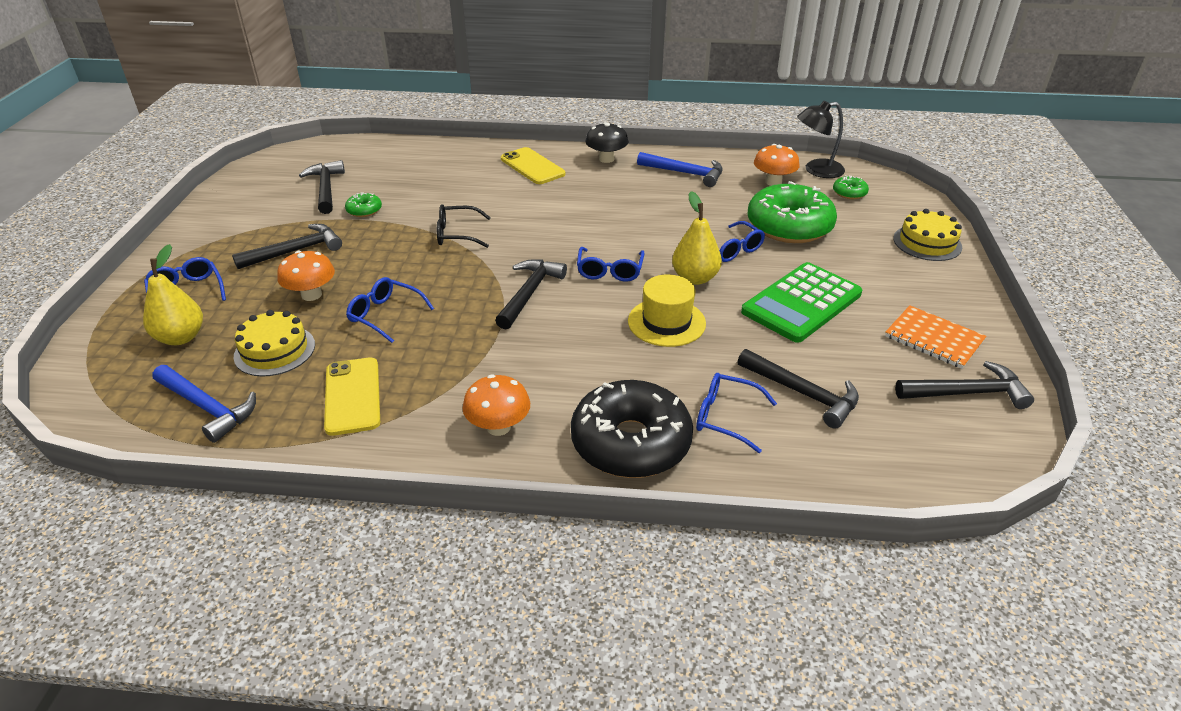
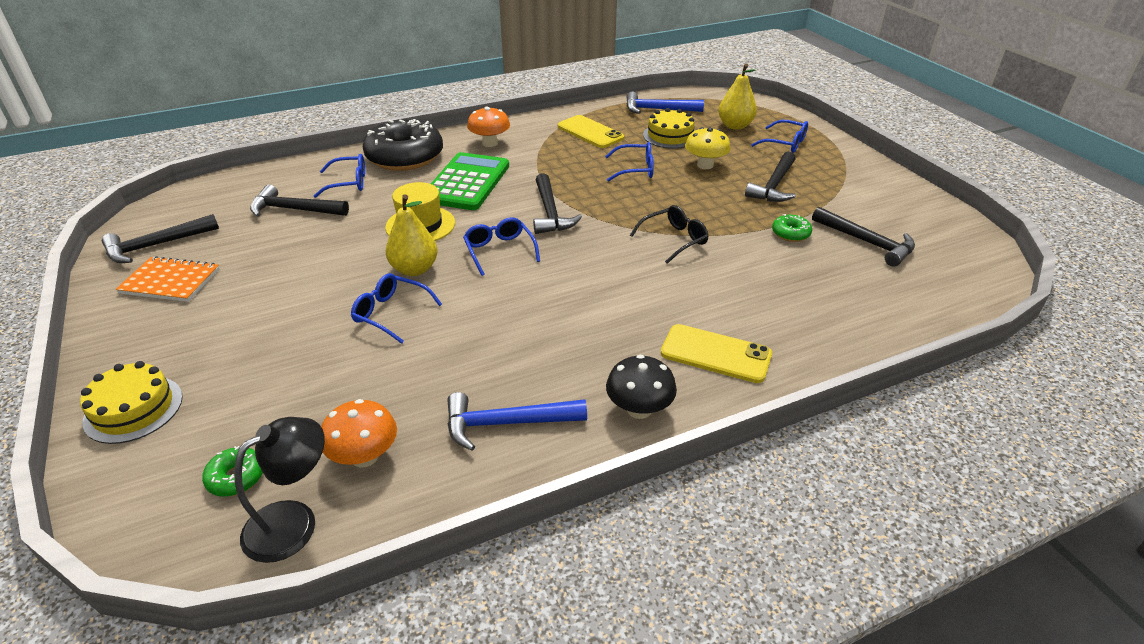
camera: 150 degrees right, 0 degrees up
(311, 295) = (705, 165): orange mushroom -> yellow mushroom
(789, 226) = (326, 372): green donut -> none
(801, 303) = (301, 277): green calculator -> green calculator (467, 182)

